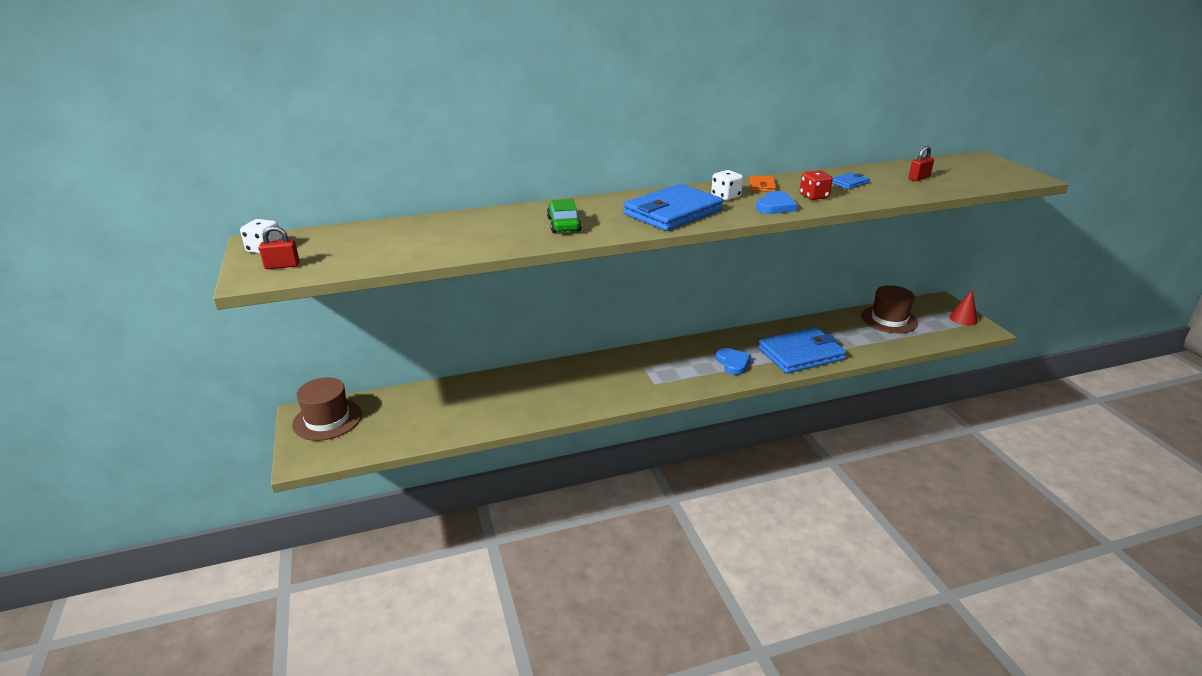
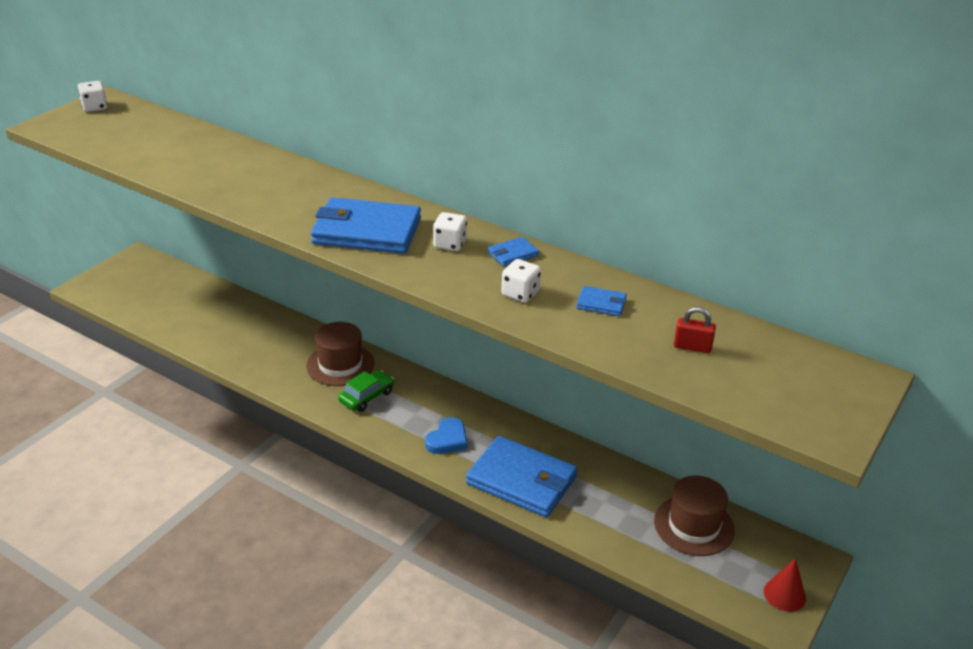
camera: 50 degrees right, 5 degrees up
(282, 266) = (73, 125): red padlock -> none
(327, 419) = (139, 270): brown hat -> brown hat (340, 364)
(563, 224) = (273, 192): green car -> green car (367, 397)
(762, 185) = (512, 254): orange wallet -> blue wallet
(775, 206) = (456, 280): blue heart -> none
(814, 196) = (520, 293): red dice -> white dice

